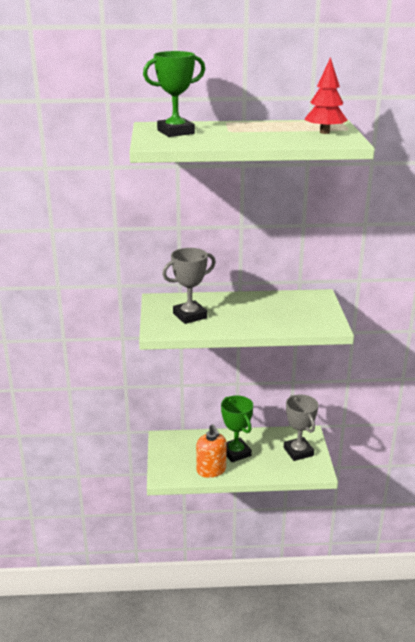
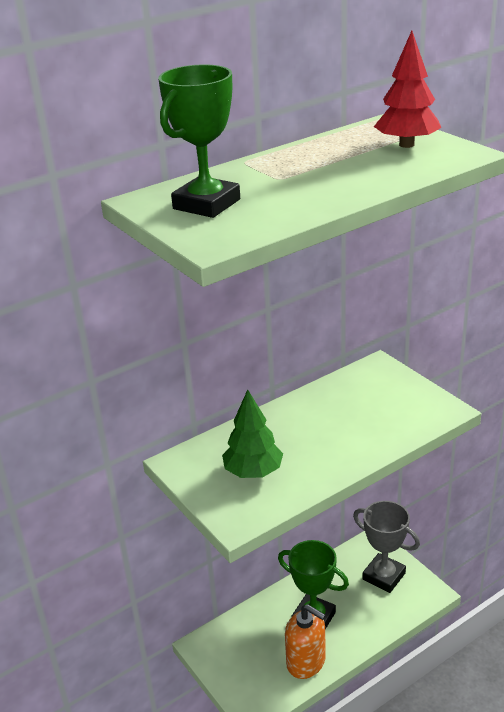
camera: 30 degrees left, 5 degrees up
(190, 316) = (253, 472): grey trophy -> green tree

